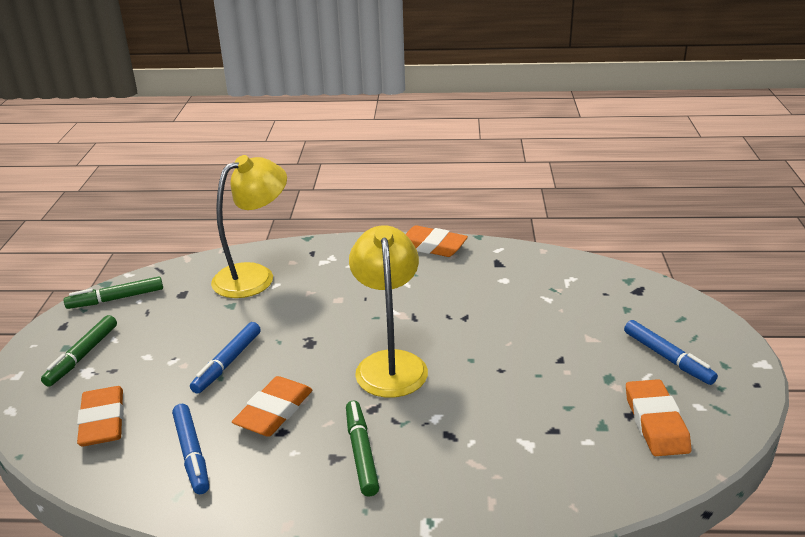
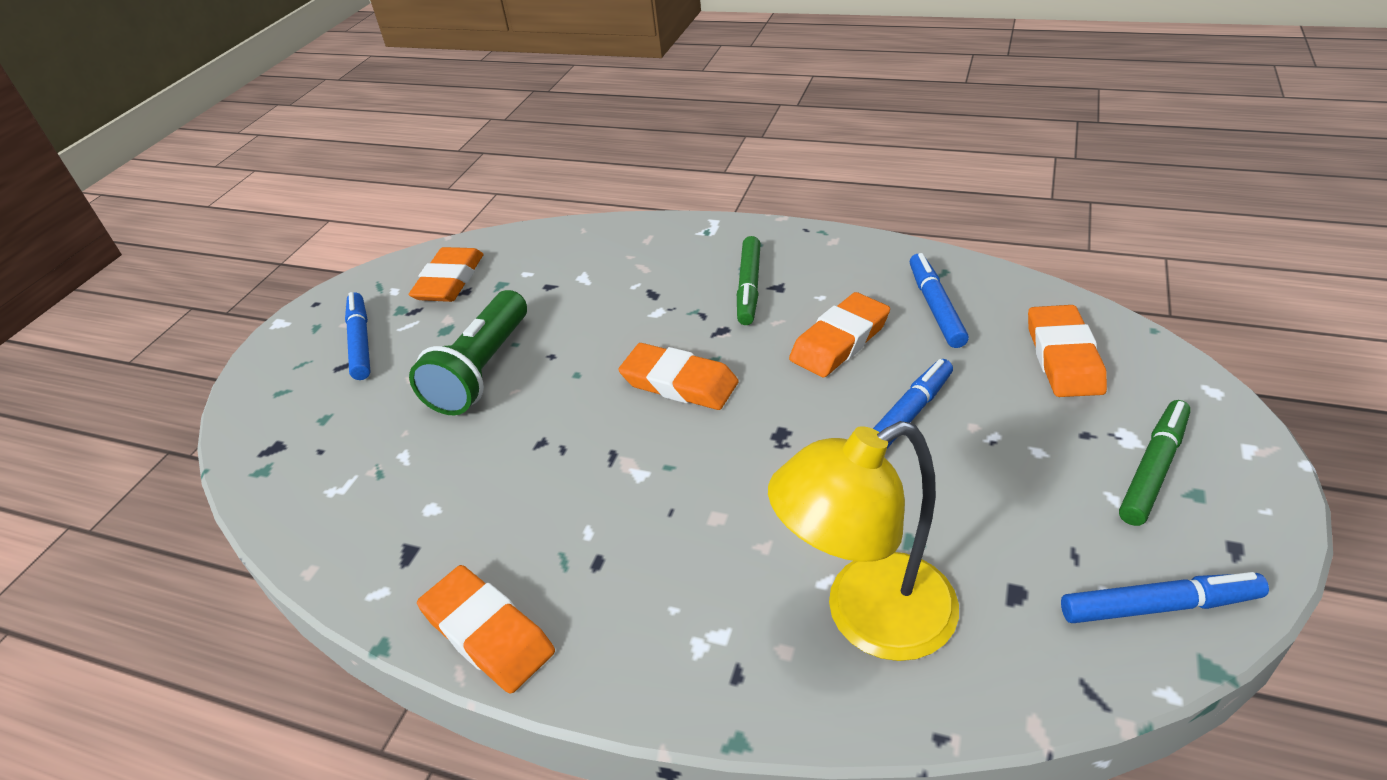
camera: 160 degrees left, 10 degrees up
(116, 299) = (1158, 606): green marker -> blue marker
(390, 363) = (679, 383): yellow lamp -> orange eraser
(545, 351) = (482, 370): none -> green flashlight

